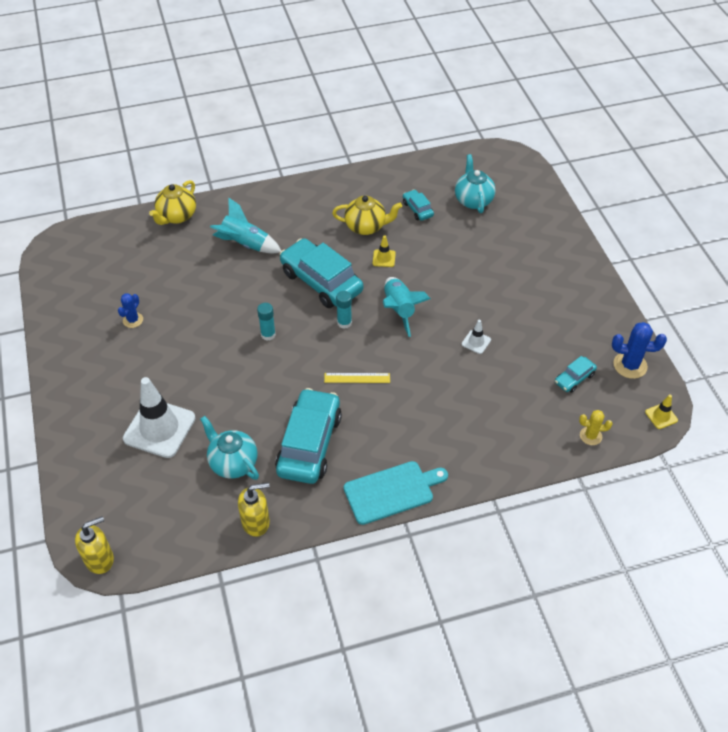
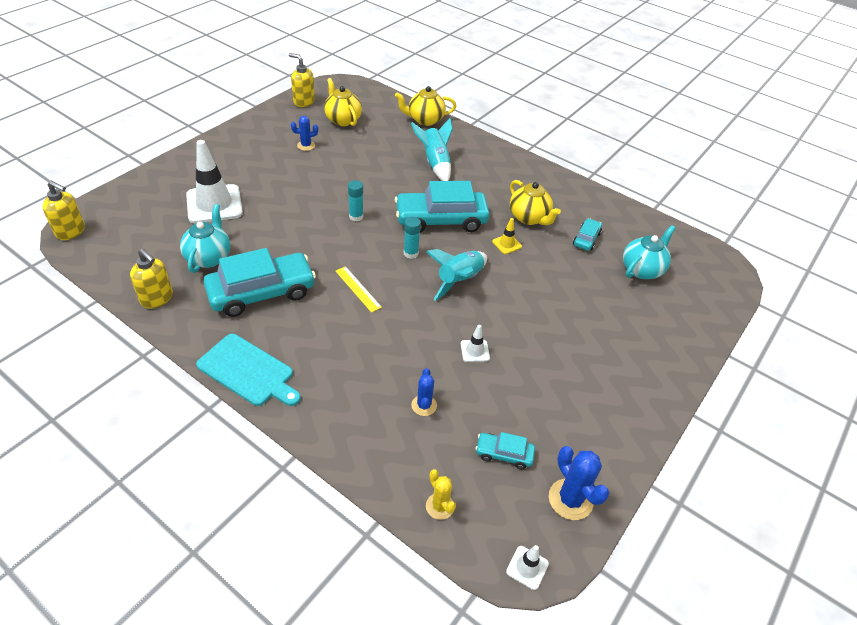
camera: 50 degrees right, 5 degrees down
(57, 287) = (304, 101): none -> yellow soap dispenser
(118, 273) = (343, 120): none -> yellow teapot
(321, 282) = (441, 220): turquoise car -> turquoise car turned 105 degrees counterclockwise
(503, 399) = (424, 405): none -> blue cactus
(661, 416) = (527, 567): yellow traffic cone -> white traffic cone

